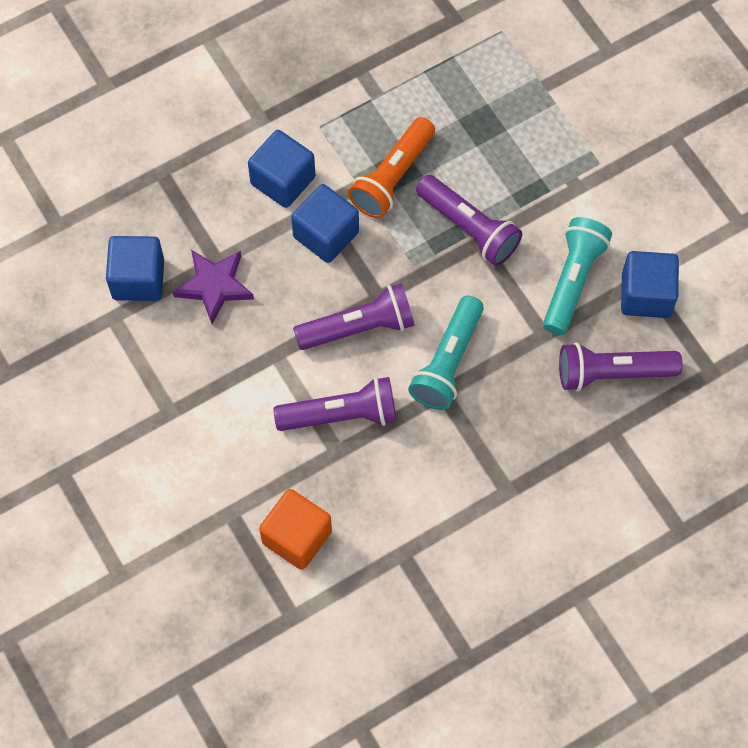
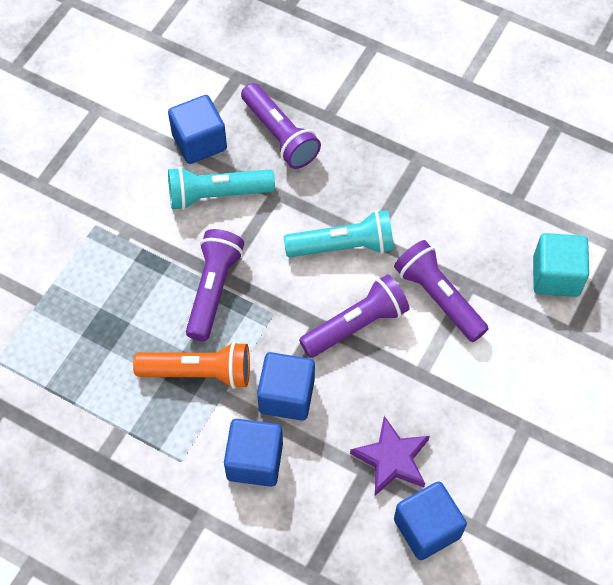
camera: 120 degrees left, 5 degrees down
(297, 537) = (556, 276): orange cube -> turquoise cube
(358, 327) = (356, 325): purple flashlight -> purple flashlight turned 105 degrees clockwise

